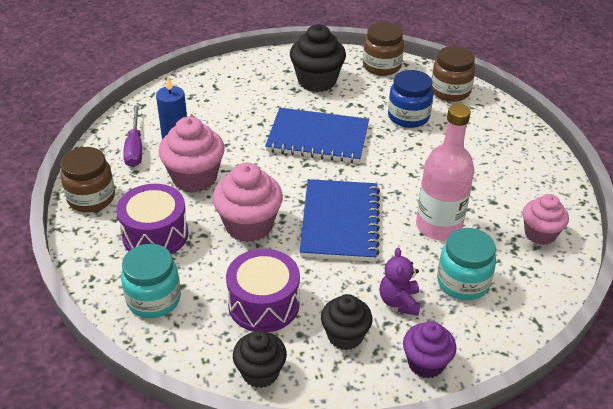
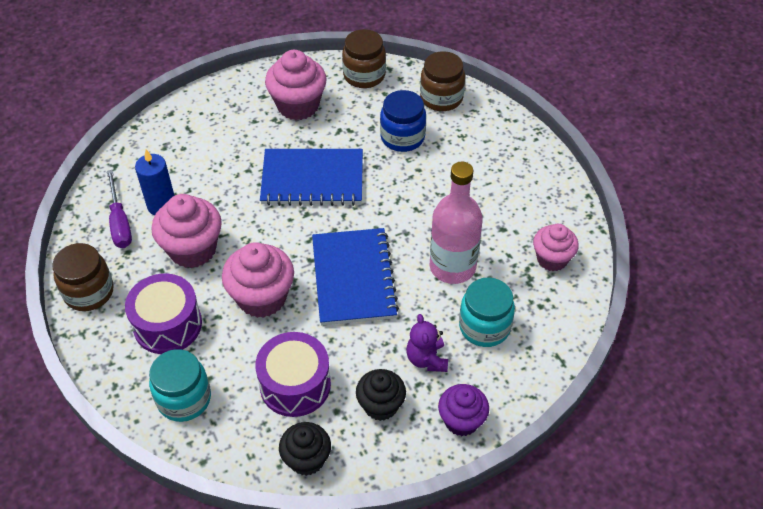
camera: 10 degrees left, 10 degrees up
(317, 81) = (298, 105): black cupcake -> pink cupcake

